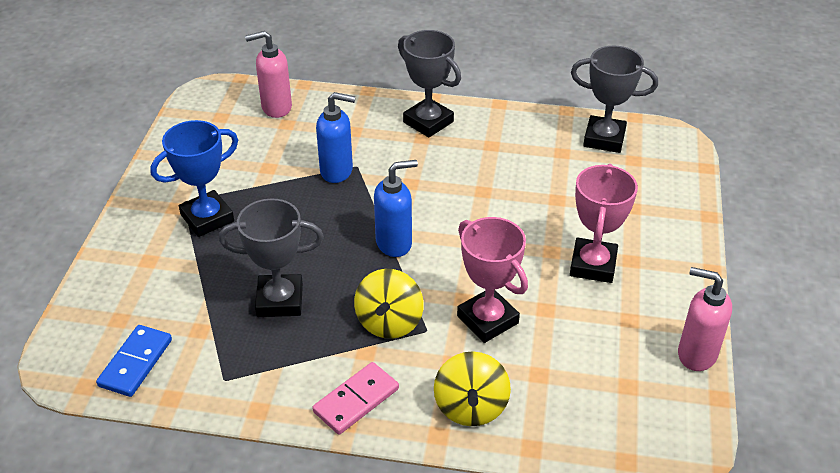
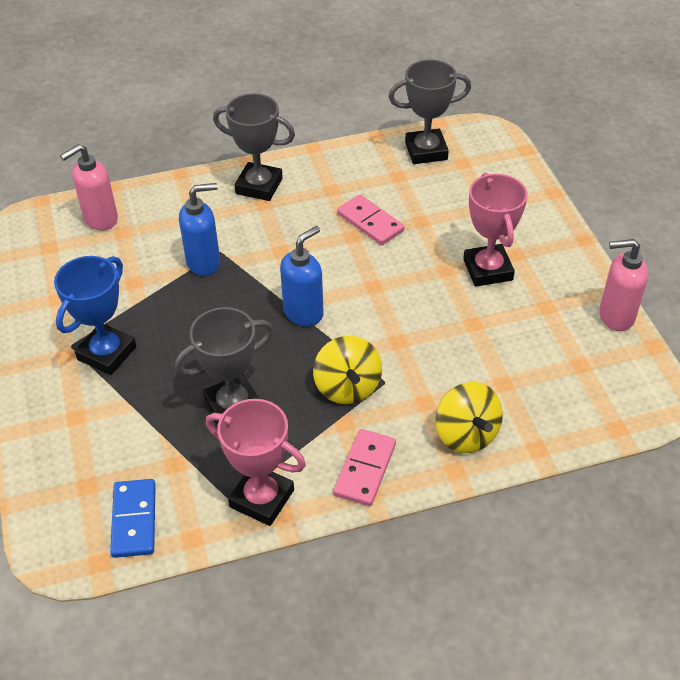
camera: 25 degrees left, 5 degrees up
(487, 319) = (431, 352): pink trophy -> pink trophy (262, 498)
(508, 185) = (370, 222): none -> pink domino

